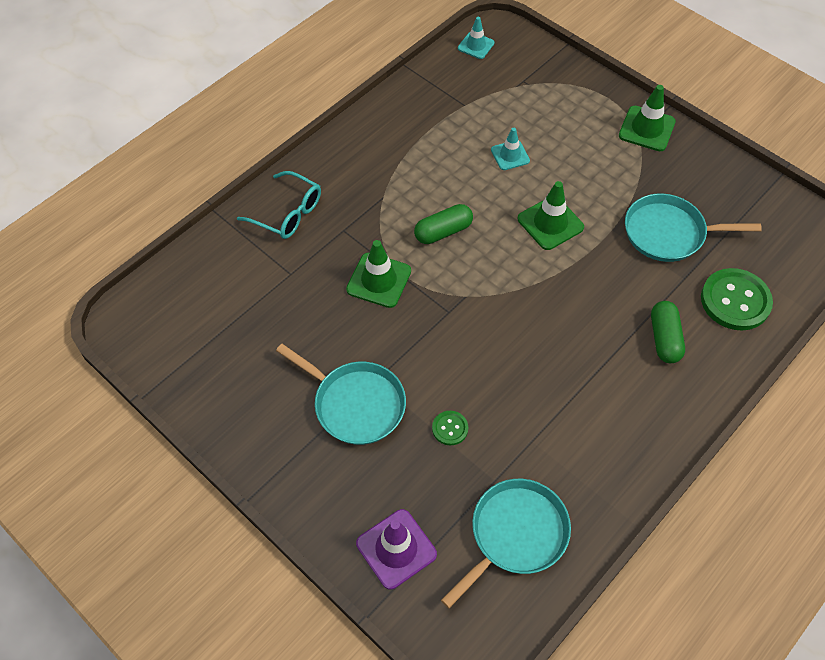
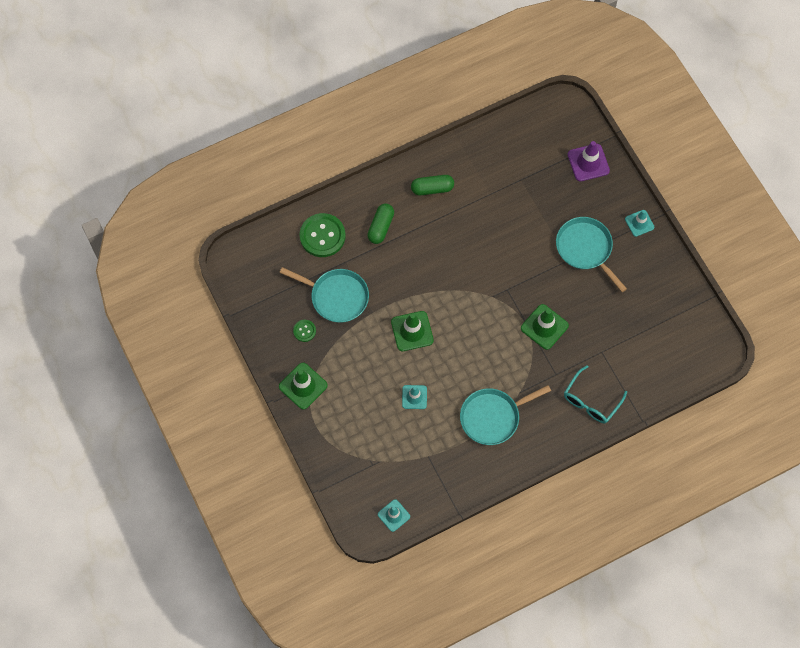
camera: 160 degrees left, 10 degrees up
(283, 472) = (639, 223): none -> turquoise traffic cone
(288, 213) = (591, 401): turquoise glasses -> turquoise glasses turned 105 degrees counterclockwise
(443, 231) = (488, 349): green capsule -> green capsule (432, 189)
(450, 428) = (535, 216): green button -> green button (304, 331)
(515, 534) = (521, 149): turquoise pan -> turquoise pan (492, 417)

